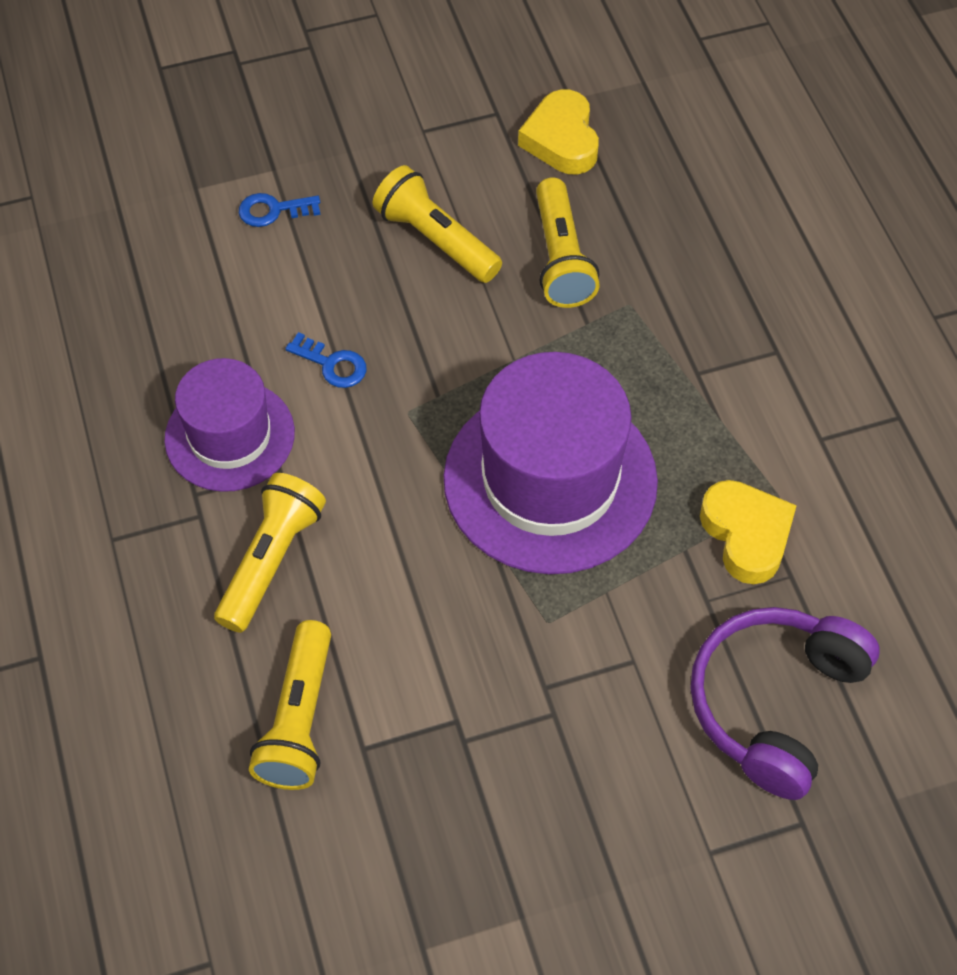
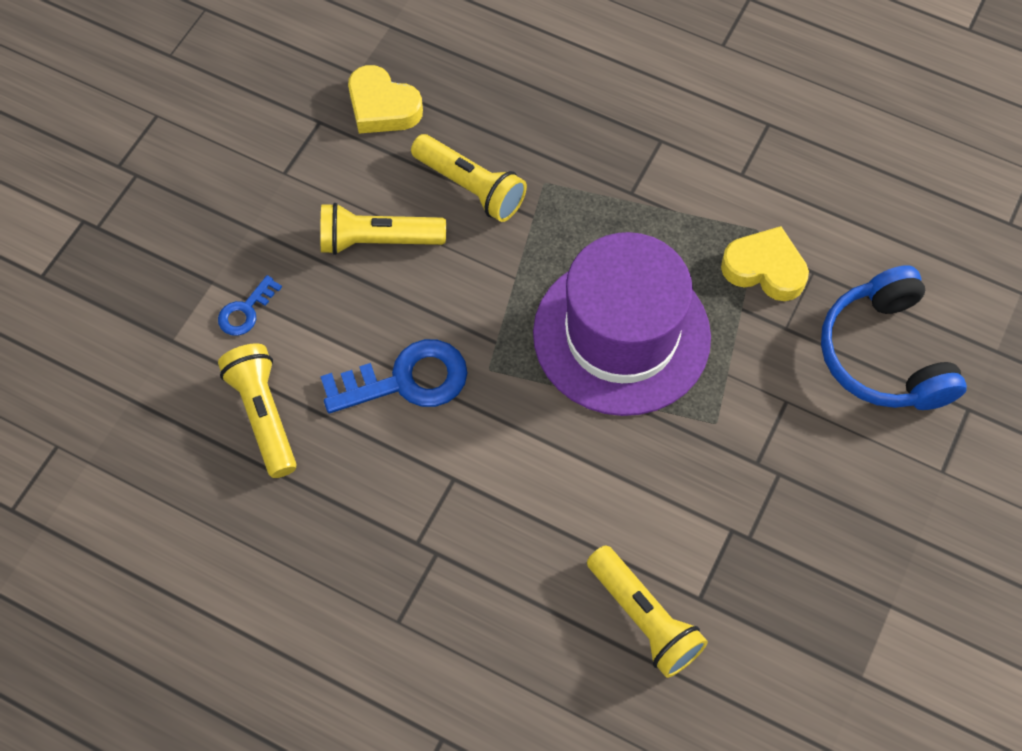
camera: 45 degrees left, 5 degrees up
(230, 436) = (395, 485): purple hat -> none
(271, 561) = (515, 539): yellow flashlight -> yellow flashlight (264, 415)
(332, 364) = (406, 380): blue key -> blue key, size x1.91
(775, 704) = (884, 354): purple headphones -> blue headphones

